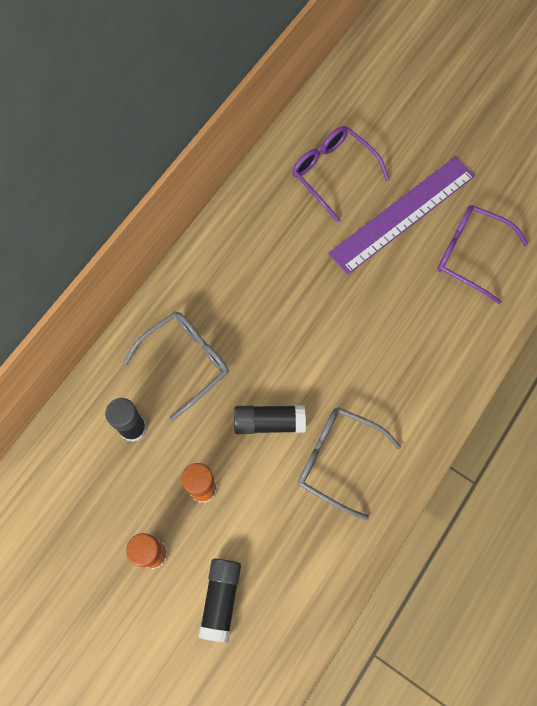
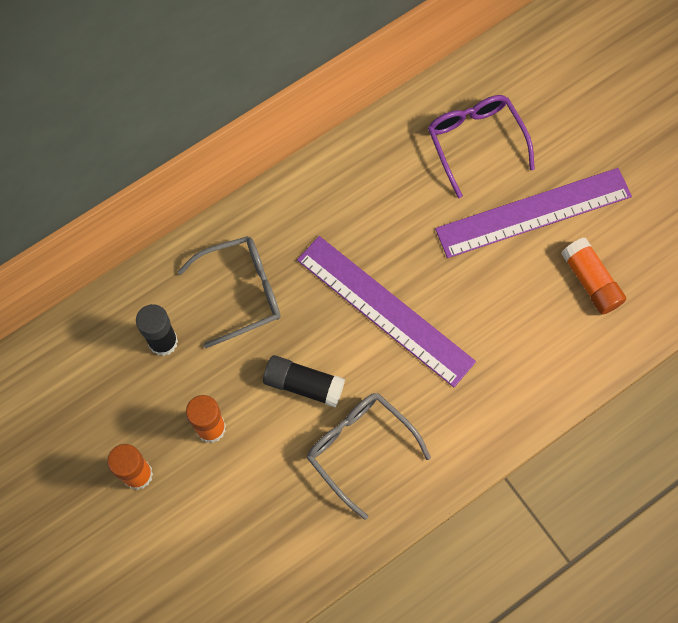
camera: 20 degrees right, 0 degrees up
(221, 599) = (187, 543): black glue stick -> none
(313, 335) = (385, 310): none -> purple ruler
(470, 254) = (590, 281): purple glasses -> orange glue stick

